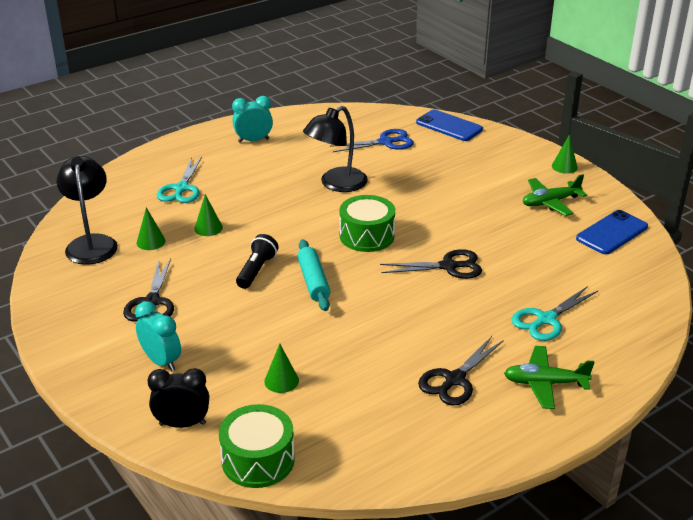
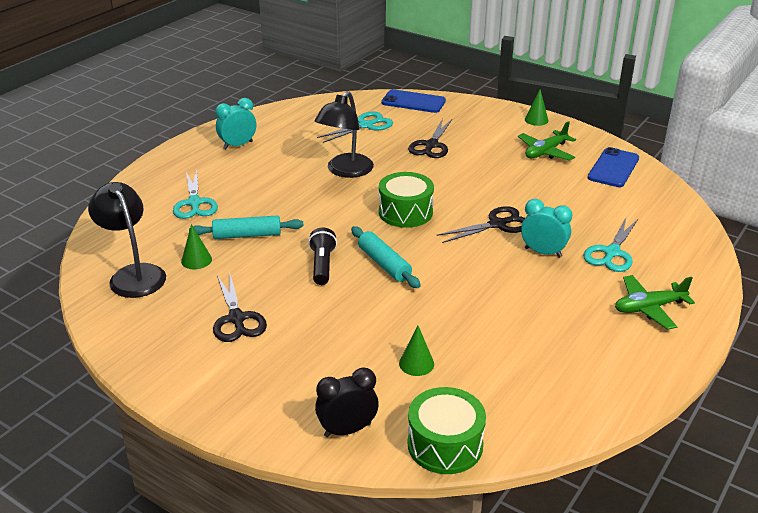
camera: 20 degrees left, 0 degrees up
(161, 361) = (285, 374): turquoise clock -> turquoise clock (543, 252)
(208, 228) = (247, 235): green cone -> turquoise rolling pin
(386, 142) = (366, 125): blue scissors -> turquoise scissors
(454, 380) = (571, 324): black scissors -> black scissors (431, 145)

